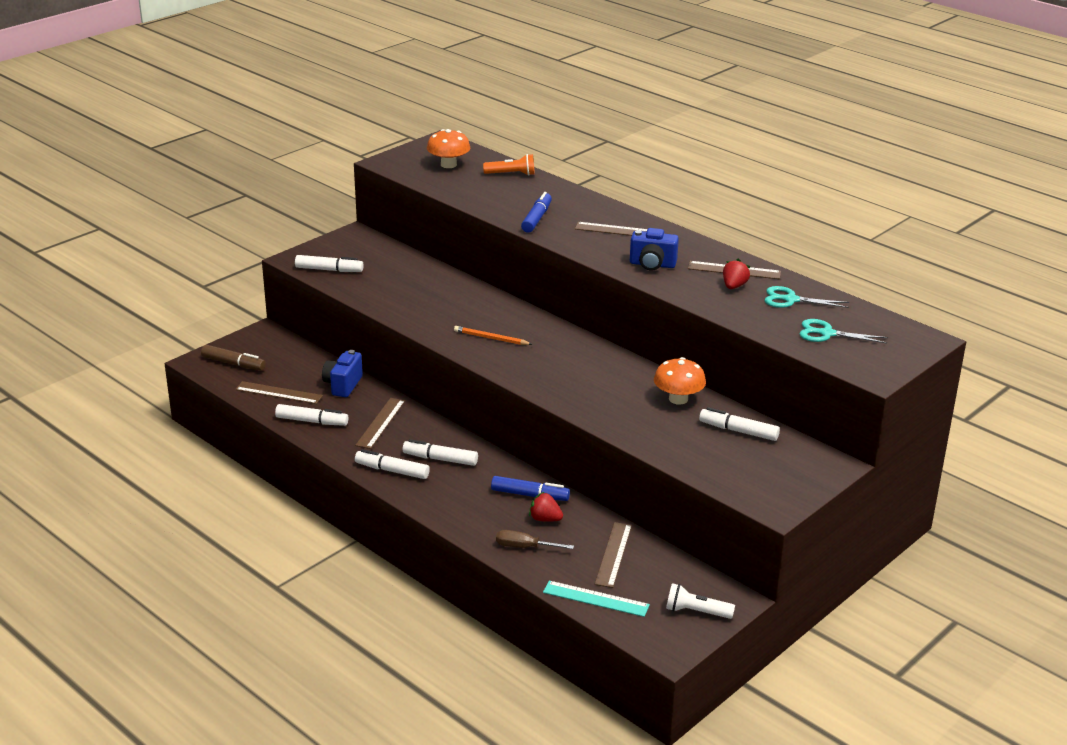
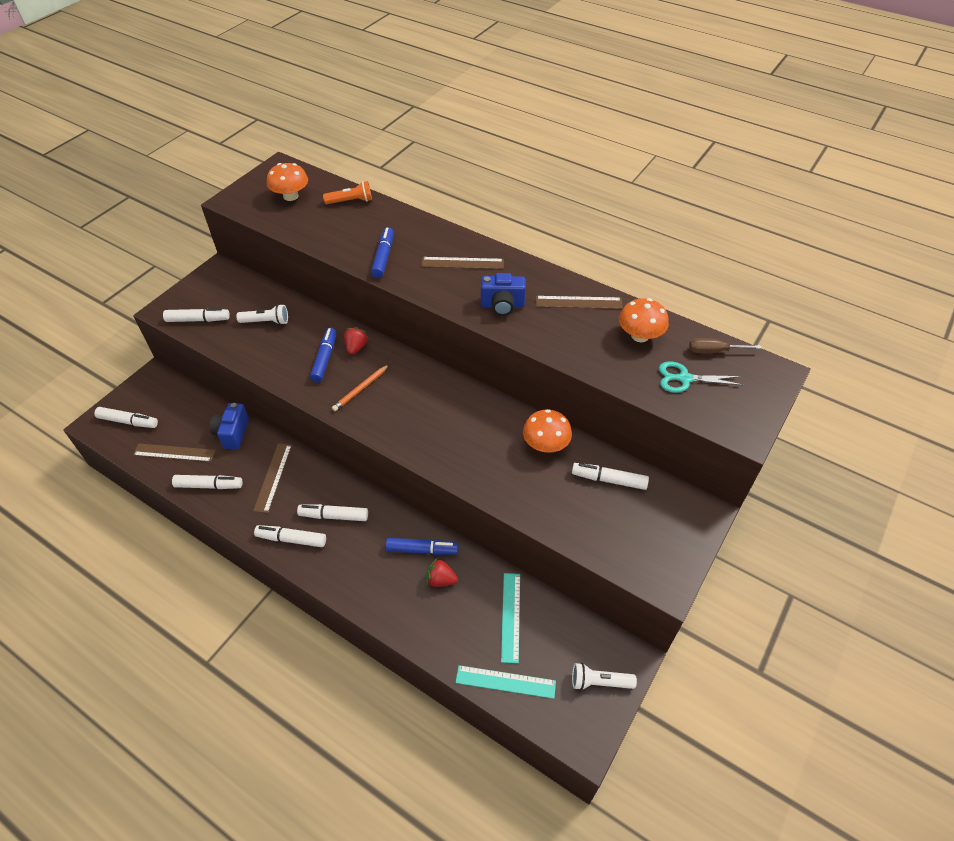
camera: 10 degrees left, 20 degrees up
(233, 364) = (128, 421): brown marker -> white marker
(401, 278) = (266, 322): none -> white flashlight
(457, 312) = (325, 359): none -> blue marker
(491, 338) = (361, 389): orange pencil -> orange pencil turned 60 degrees counterclockwise
(525, 547) = (429, 622): brown screwdriver -> brown screwdriver (714, 351)
(613, 554) = (510, 616): brown ruler -> turquoise ruler
(734, 286) = (583, 324): red strawberry -> red strawberry (356, 347)
(791, 300) = (640, 335): turquoise scissors -> orange mushroom

